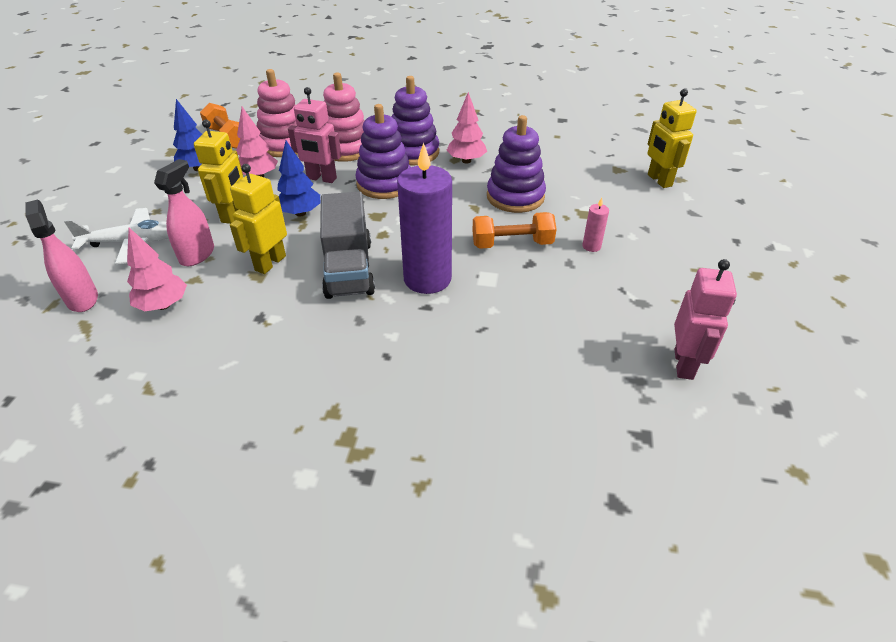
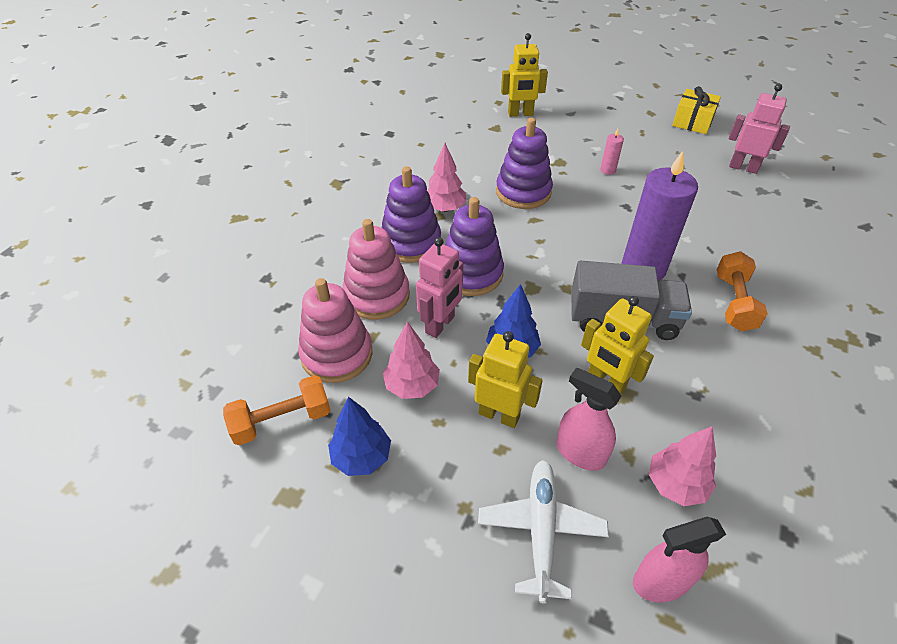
camera: 75 degrees left, 5 degrees up
(512, 244) = (598, 209): orange dumbbell -> orange dumbbell (734, 302)
(768, 314) = (692, 122): none -> yellow gift

